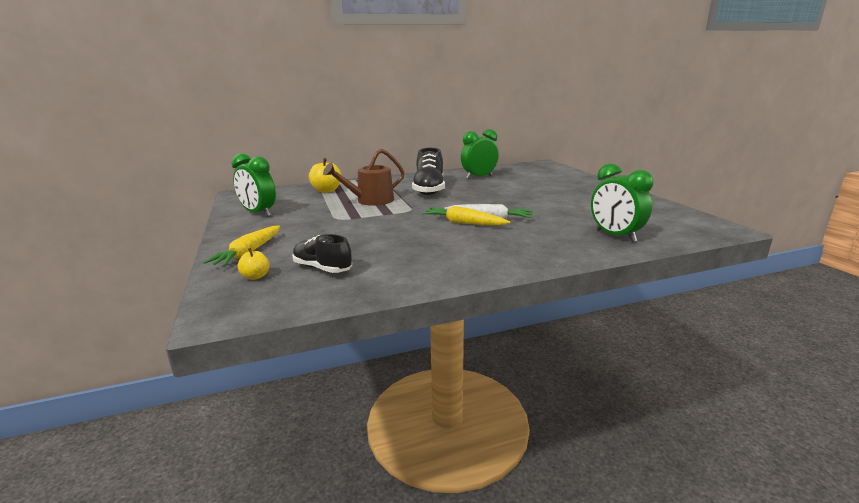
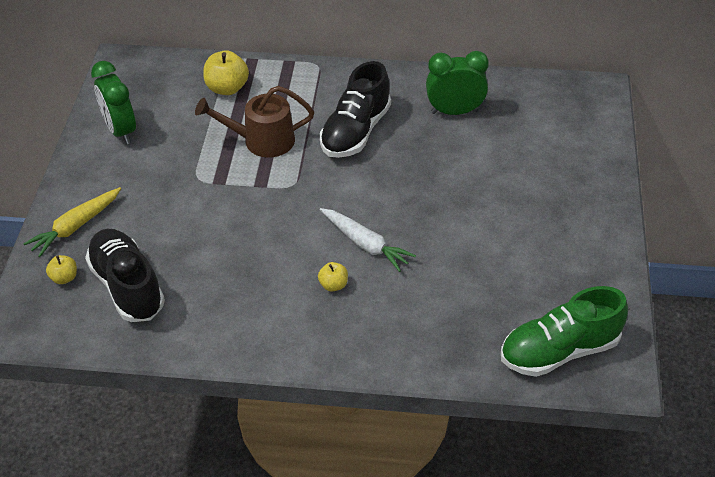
camera: 25 degrees right, 25 degrees up
(322, 268) = (127, 286): black shoe -> black shoe, size x1.59
(463, 223) = (327, 244): yellow carrot -> none
(490, 235) = (333, 285): none -> yellow apple
(615, 236) = (470, 341): green clock -> none
(672, 228) = (559, 351): none -> green shoe

